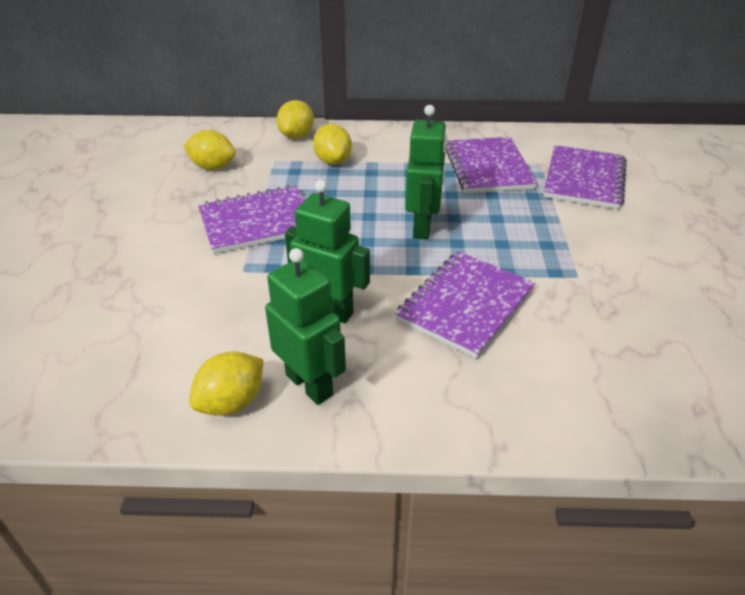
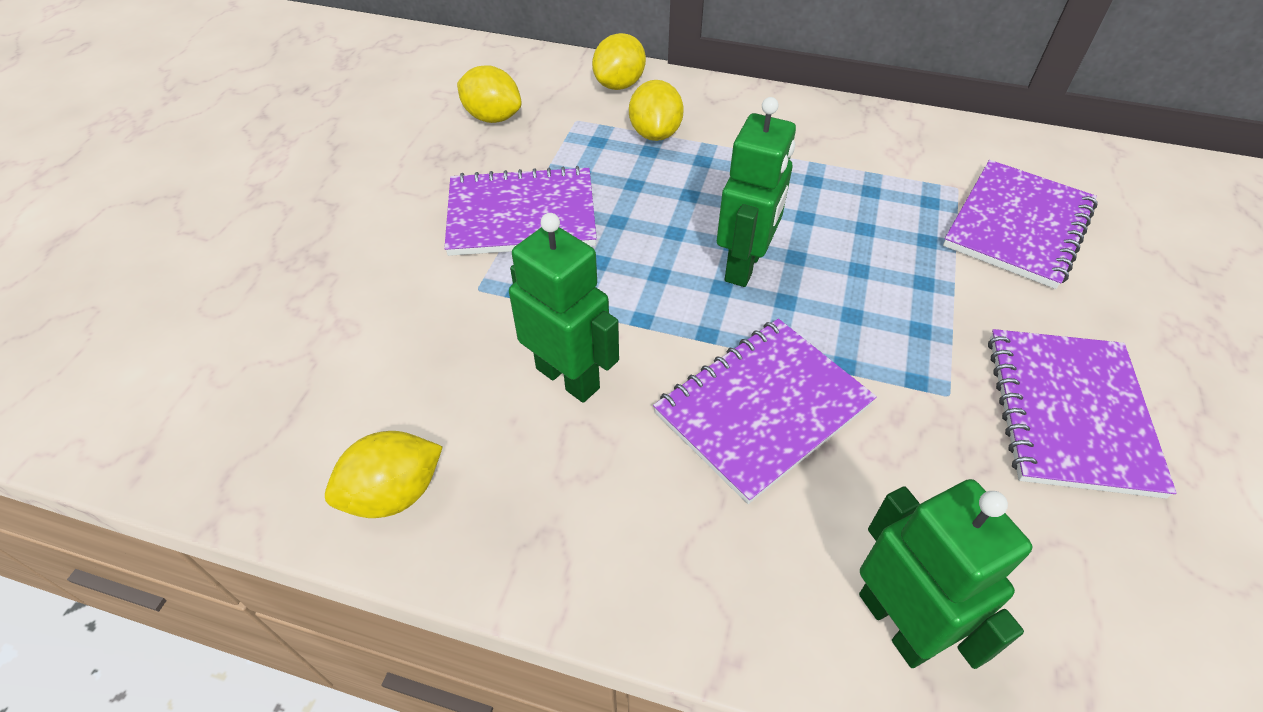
camera: 15 degrees right, 10 degrees up
(310, 384) = (503, 490): green robot -> green robot (897, 623)
(487, 167) = (874, 180): purple notebook -> purple notebook (1069, 413)

